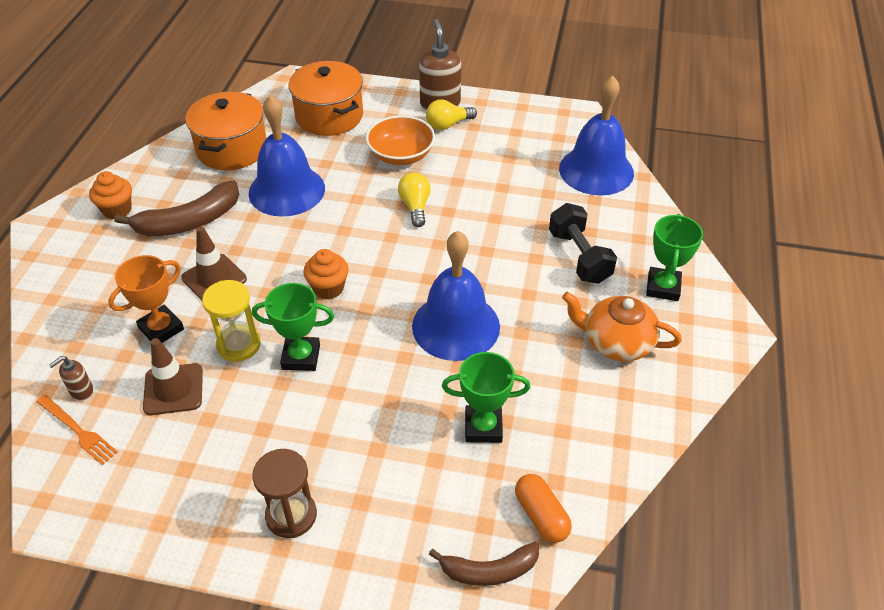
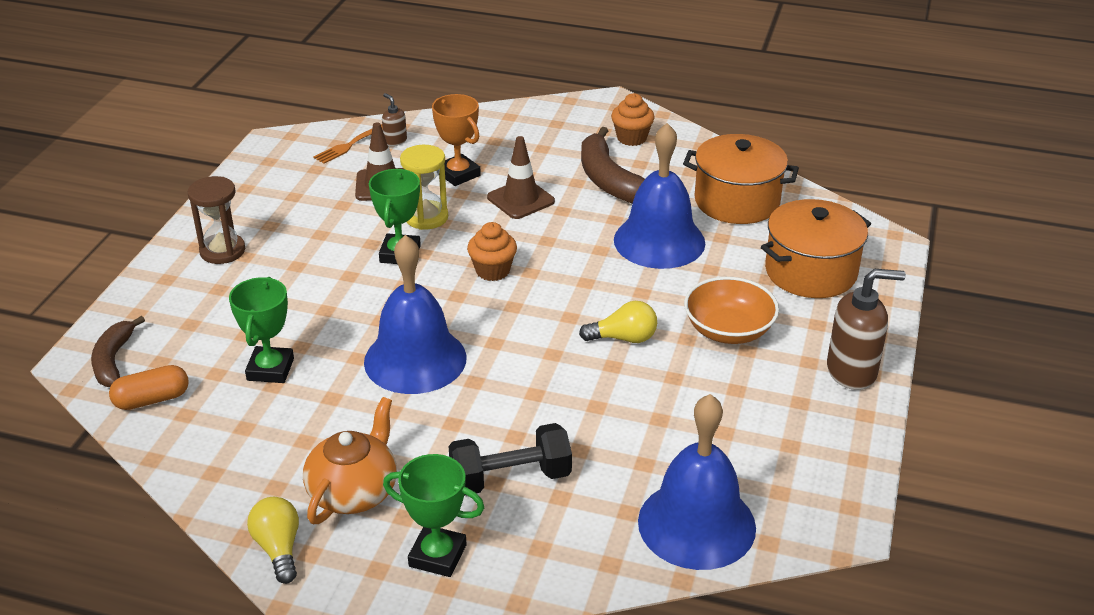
camera: 95 degrees right, 10 degrees down
(448, 124) = (801, 377): yellow light bulb -> yellow light bulb (278, 548)

